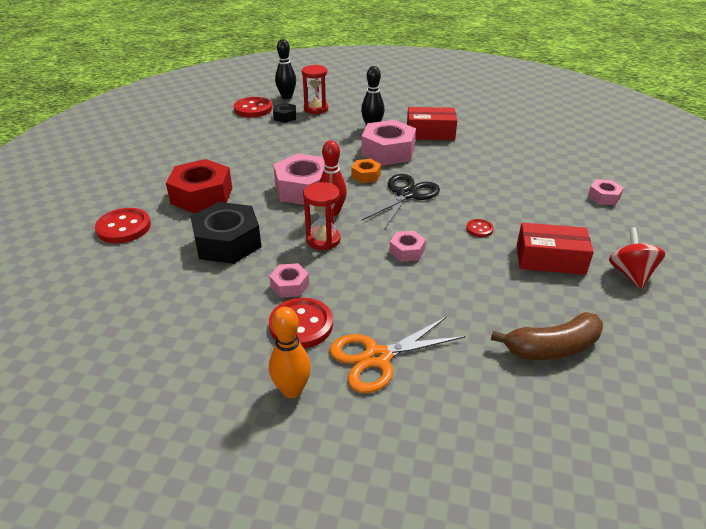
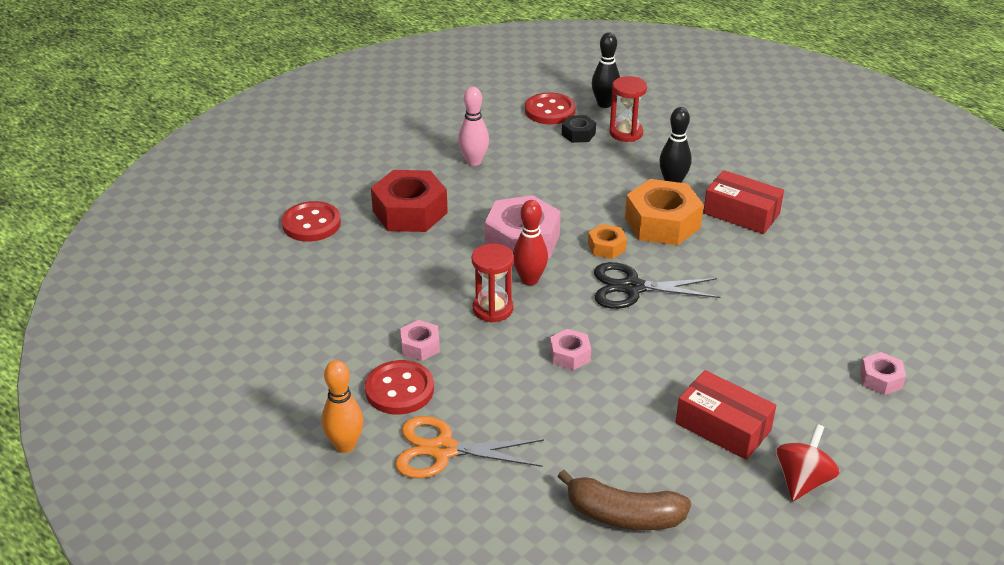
camera: 30 degrees right, 0 degrees up
(224, 151) = (474, 161): none -> pink bowling pin
(228, 242) = (396, 276): black nut -> none
(388, 151) = (662, 223): pink nut -> orange nut
(406, 194) = (632, 288): black scissors -> black scissors turned 150 degrees counterclockwise
(479, 229) = (676, 361): red button -> none

